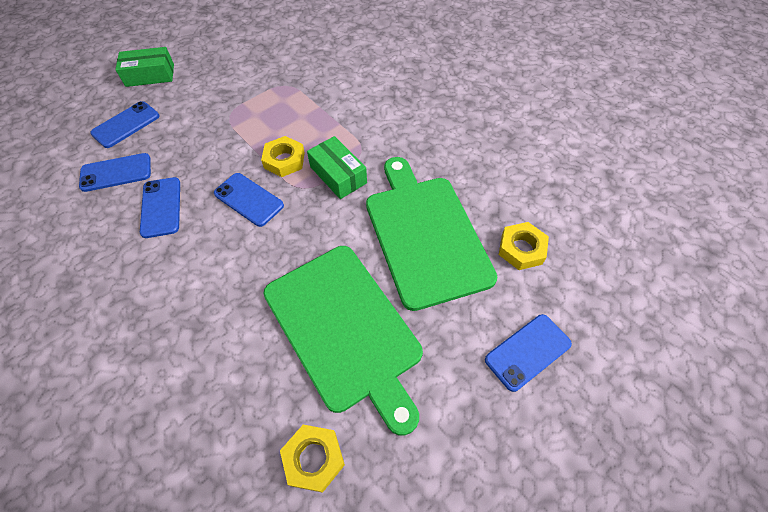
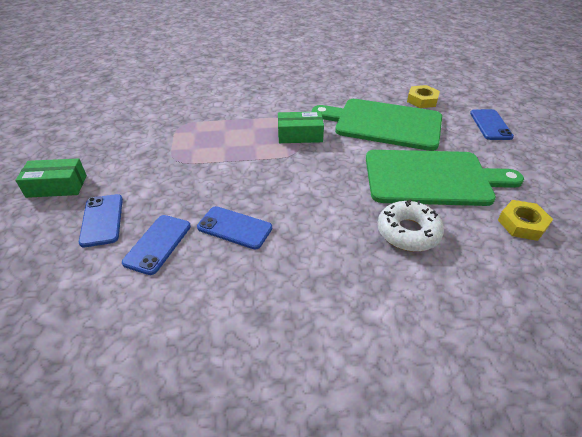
camera: 55 degrees left, 15 degrees down
(150, 75) = (57, 186): green box -> green box turned 60 degrees clockwise
(230, 344) = (408, 232): none -> white donut
(249, 199) = (279, 180): blue phone -> none
(284, 160) = (259, 151): yellow nut -> none

